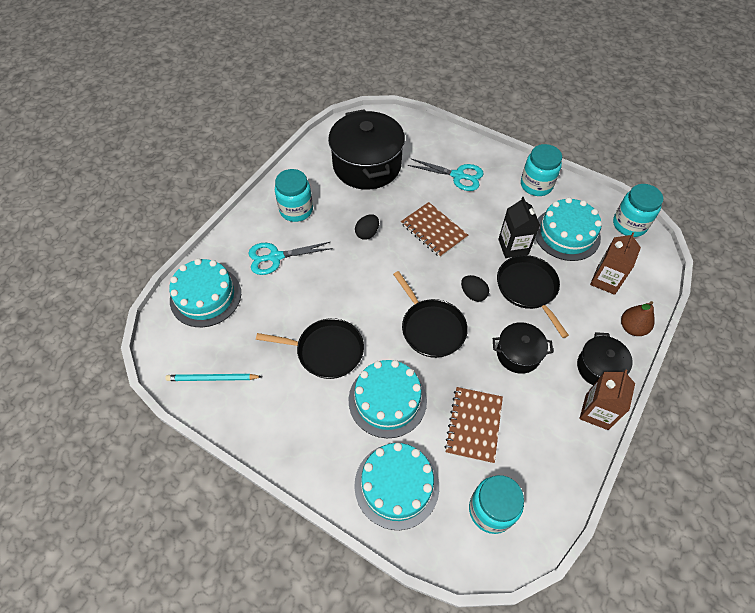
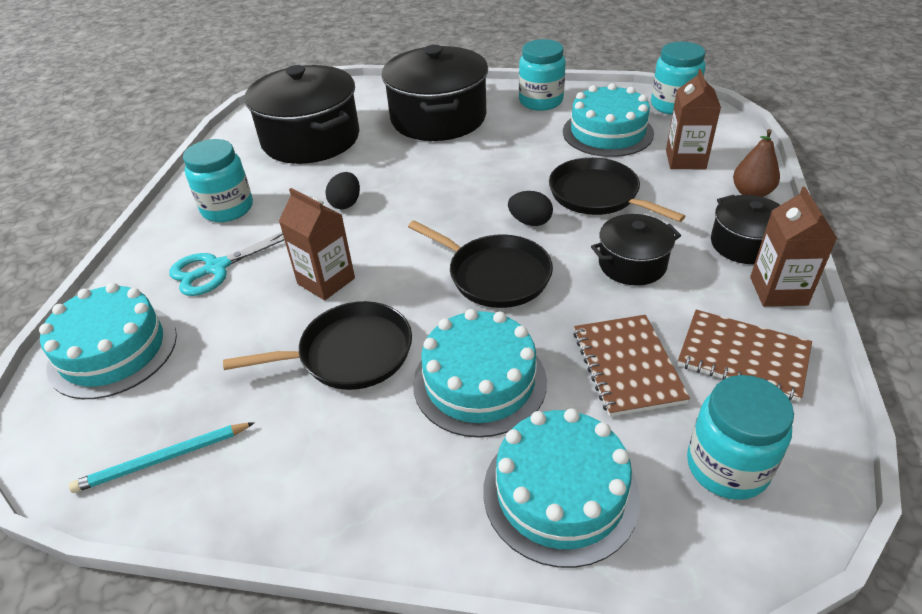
camera: 20 degrees left, 15 degrees down
(332, 292) = (326, 281): none -> brown carton
(434, 230) = (437, 175): brown notebook -> brown notebook (743, 356)
(458, 176) = (438, 118): turquoise scissors -> black pot
(513, 247) = (551, 162): black carton -> none

